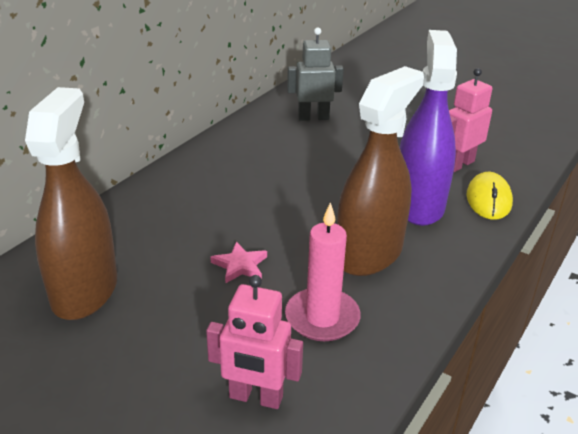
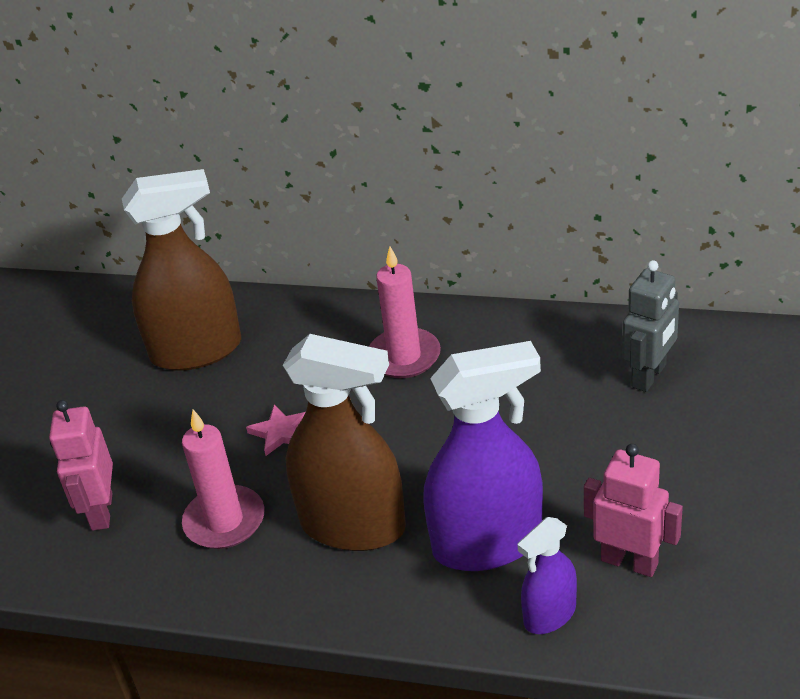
camera: 75 degrees right, 5 degrees up
(208, 190) = (404, 356): none -> pink candle
(313, 117) = (649, 376): grey robot -> grey robot turned 60 degrees clockwise
(488, 199) = (549, 614): yellow mouse -> purple spray bottle

